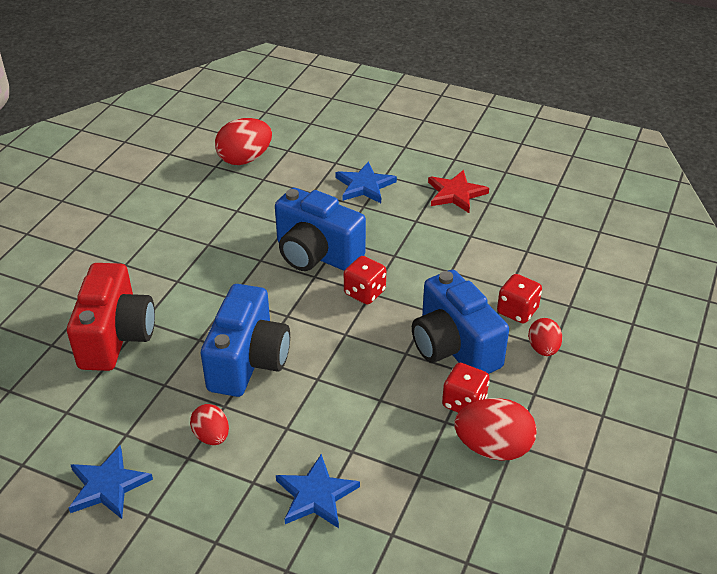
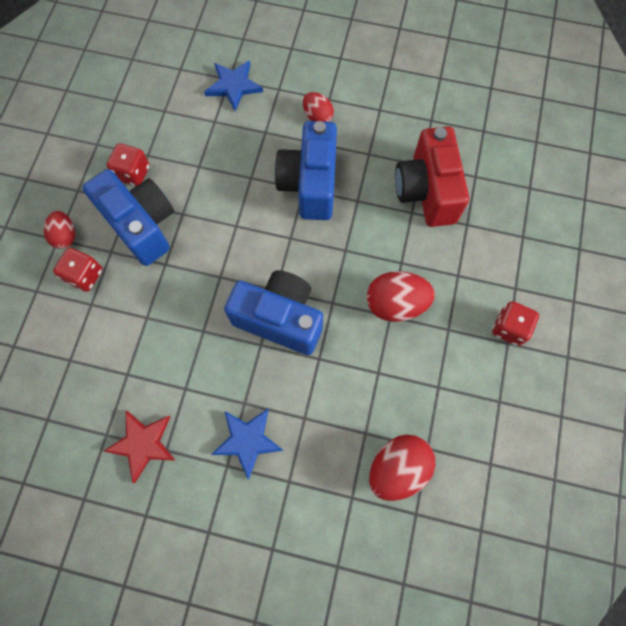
camera: 170 degrees right, 30 degrees up
(107, 486) = (375, 72): blue star -> none
(364, 292) = (225, 276): red dice -> red dice (509, 328)
(493, 447) = (112, 138): red egg -> red egg (395, 304)

